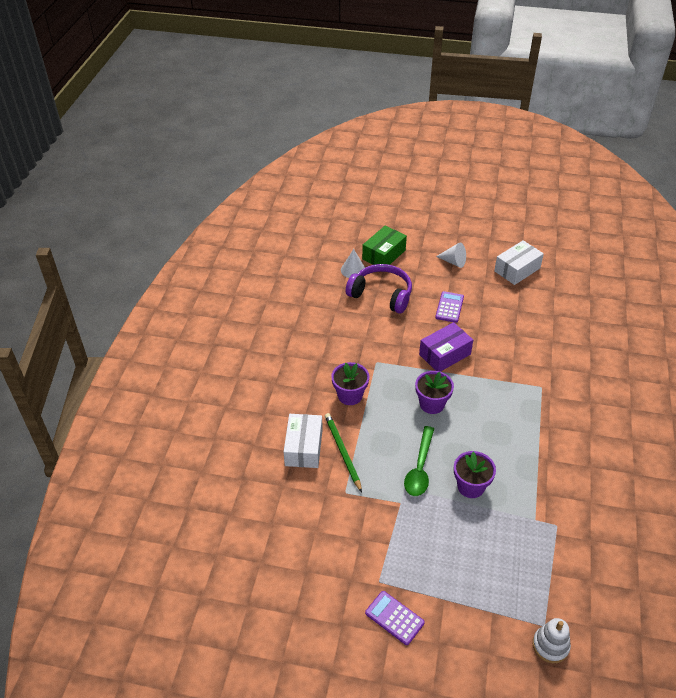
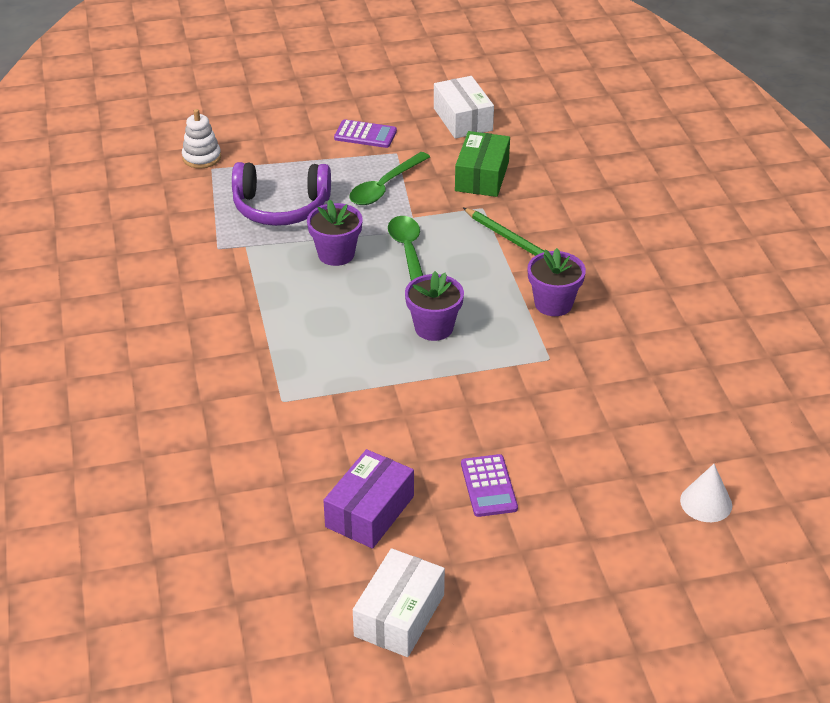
camera: 155 degrees right, 5 degrees down
(304, 447) = (565, 232): white box -> white box (463, 119)
(381, 295) = (619, 470): purple headphones -> purple headphones (281, 207)
(384, 255) = (676, 557): green box -> green box (482, 176)
(406, 543) = (385, 186): none -> green spoon
(445, 354) = (453, 402): purple box -> purple box (369, 511)
(453, 262) = (533, 589): white cone -> none

